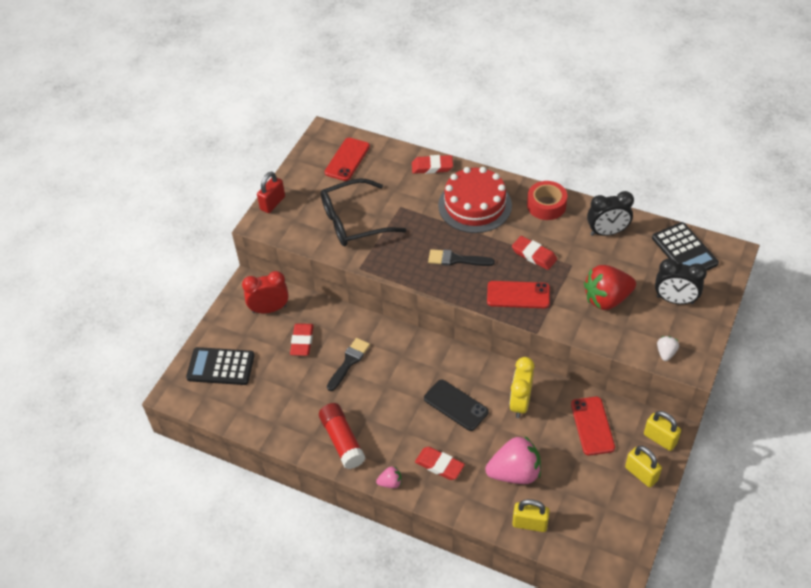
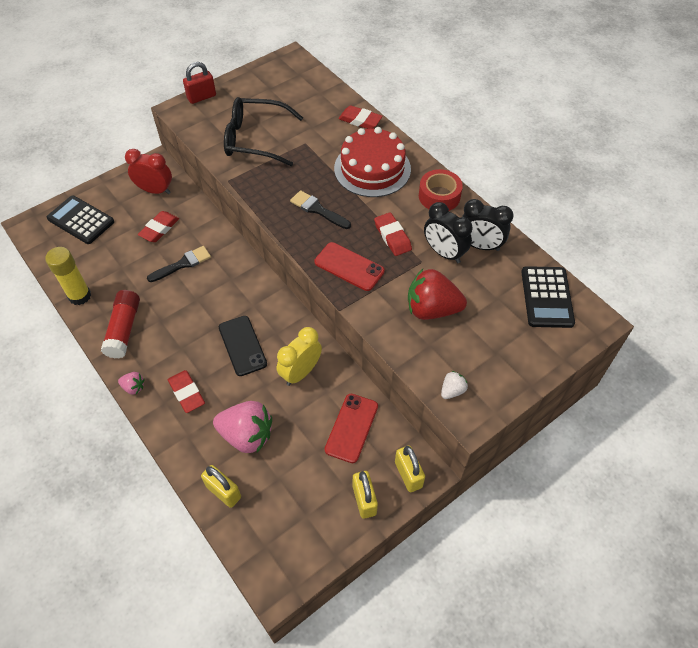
camera: 25 degrees right, 5 degrees up
(277, 432) = (80, 296): none -> yellow glue stick
(347, 159) = (292, 86): red phone -> none
(675, 300) = (501, 342): black clock -> black clock (444, 253)

